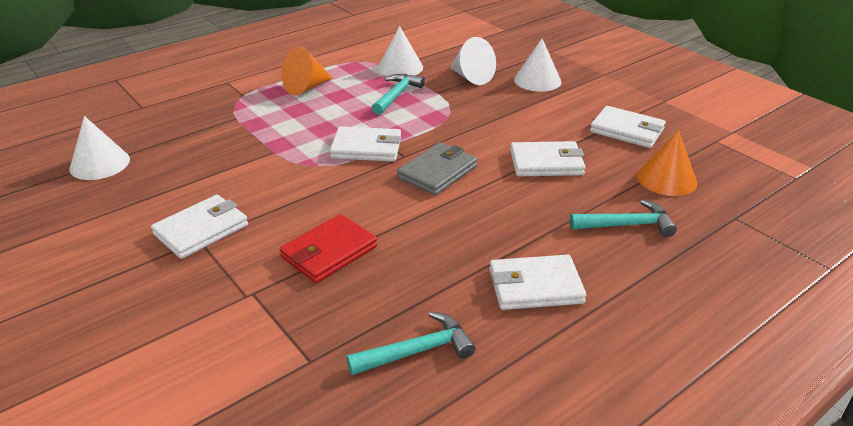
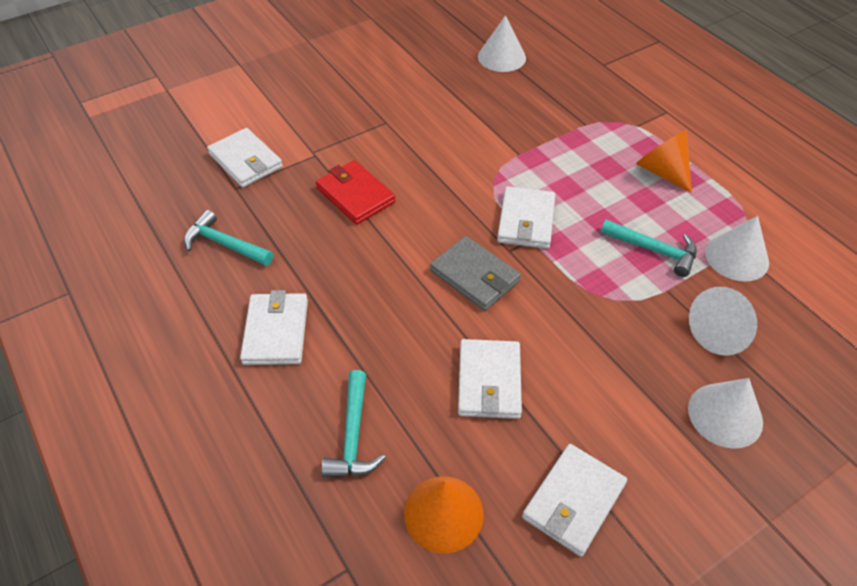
camera: 95 degrees right, 15 degrees up
(201, 230) = (399, 122): white wallet -> white wallet (245, 161)
(417, 351) = (225, 244): turquoise hammer -> turquoise hammer turned 135 degrees clockwise

